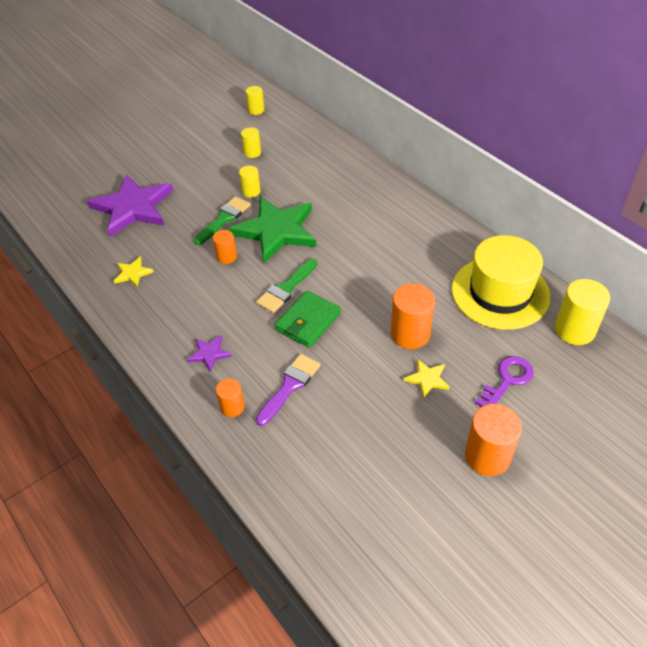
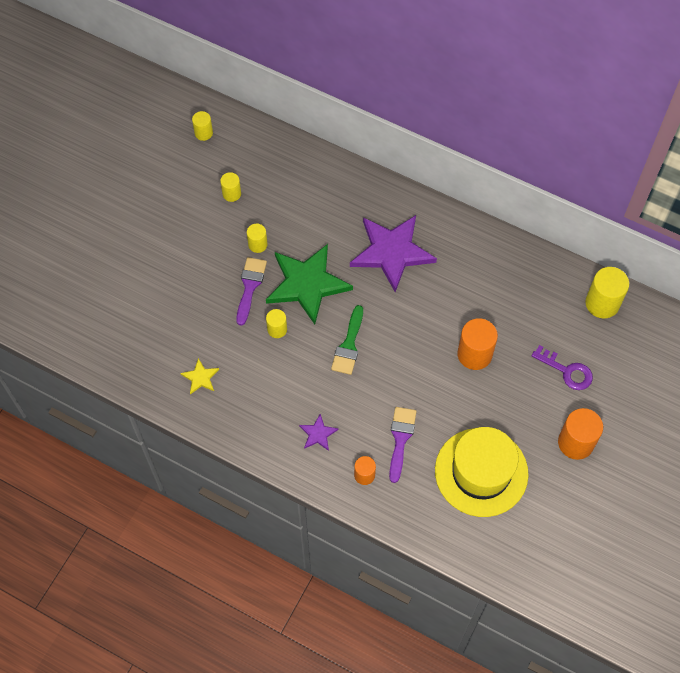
camera: 25 degrees left, 15 degrees up
(133, 207) = (152, 303): purple star -> purple star (392, 252)
(224, 219) = (250, 286): green brush -> purple brush
(226, 257) = (277, 329): orange cylinder -> yellow cylinder
(308, 321) = (384, 372): green wallet -> none
(427, 379) = (505, 392): yellow star -> none
(500, 292) = (531, 286): yellow hat -> yellow hat (481, 472)
(507, 380) = (567, 371): purple key -> purple key turned 105 degrees clockwise

